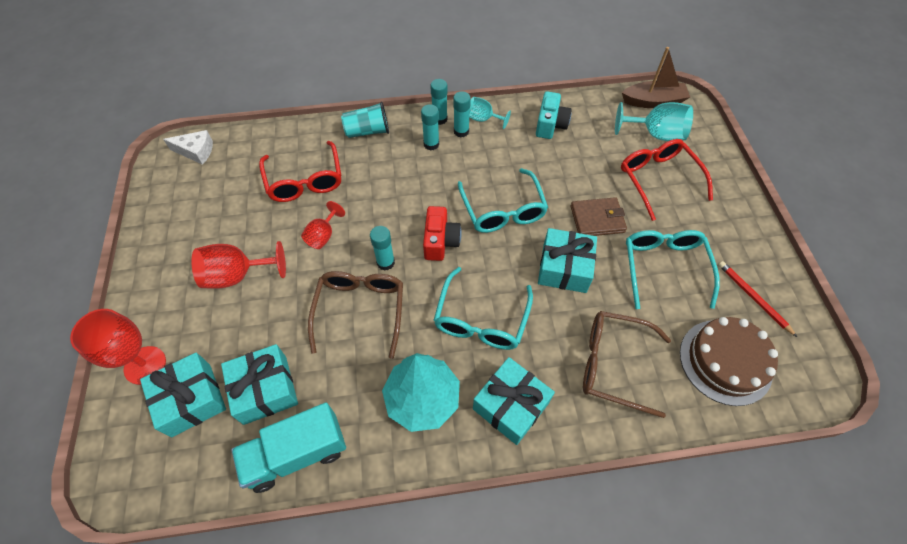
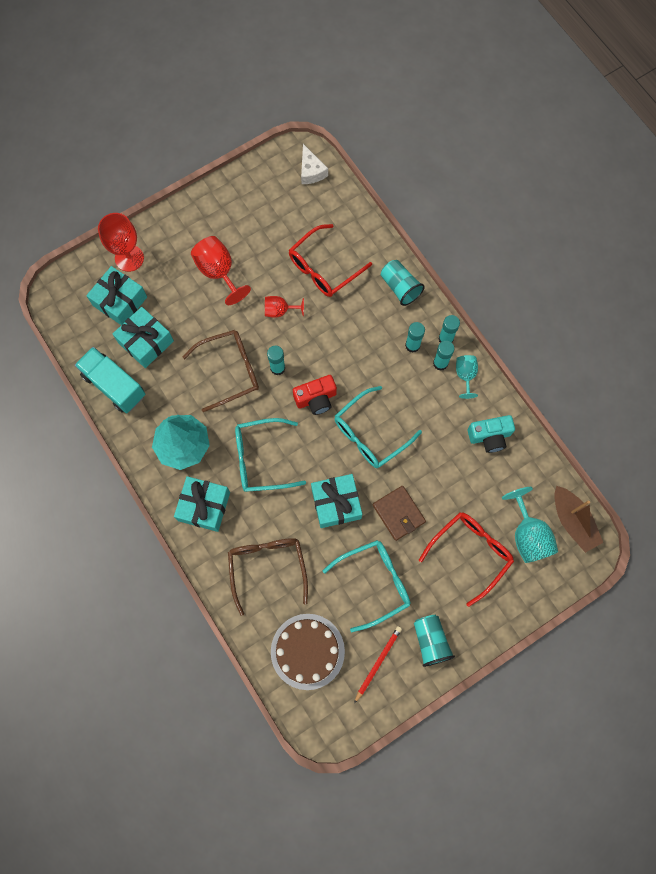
camera: 65 degrees right, 15 degrees up
(740, 244) = (430, 641): none -> turquoise cup

